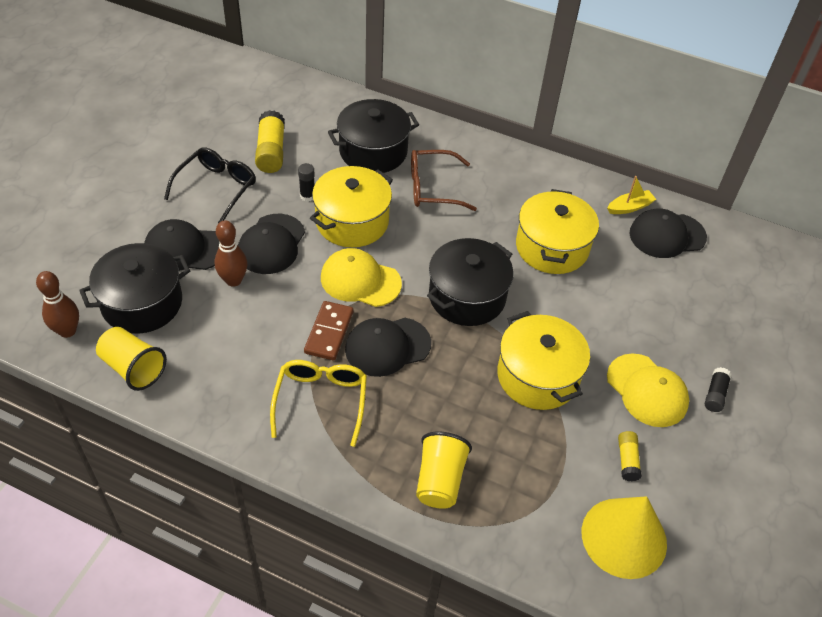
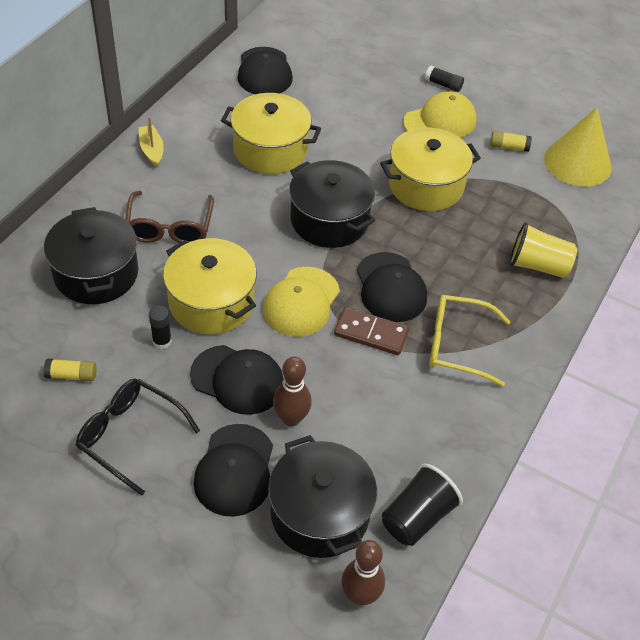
camera: 85 degrees left, 0 degrees up
(133, 368) = (417, 517): yellow cup -> black cup
(271, 151) = (71, 375): yellow glue stick -> yellow glue stick, size x0.57
(630, 207) = (224, 87): yellow boat -> yellow boat (152, 150)

